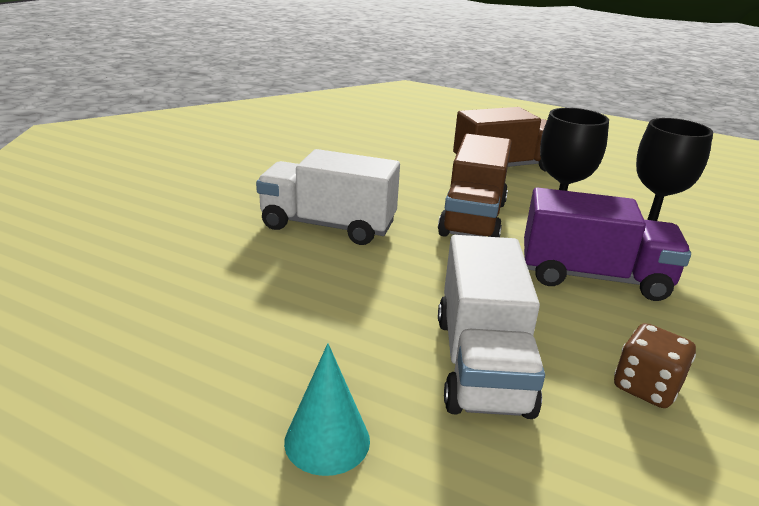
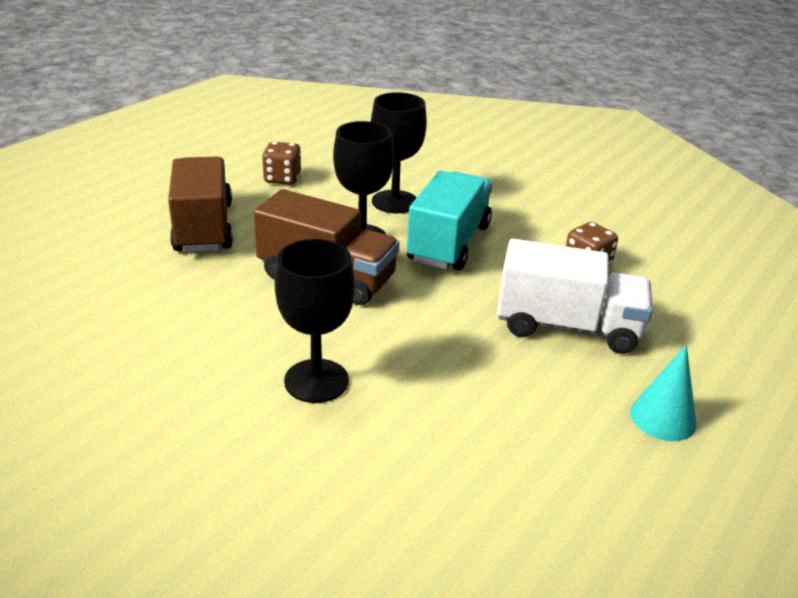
camera: 80 degrees left, 5 degrees up
(328, 225) = (316, 381): white truck -> black goblet
(593, 277) = (449, 243): purple truck -> turquoise truck
(619, 186) = (282, 178): none -> brown dice

